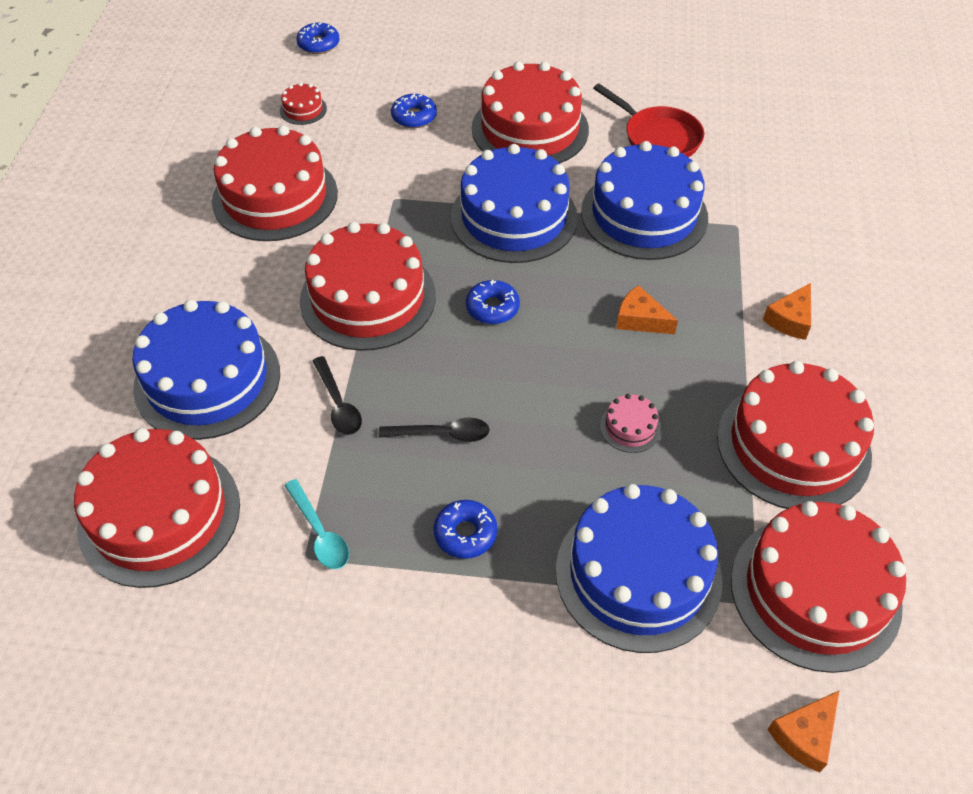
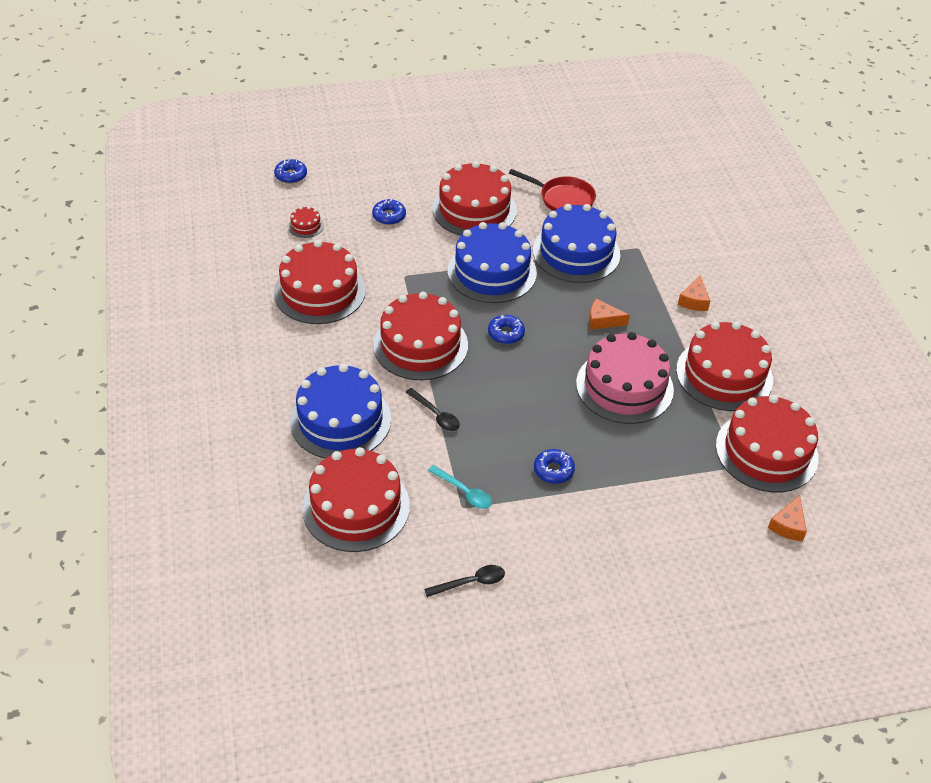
camera: 20 degrees left, 5 degrees down
(442, 434) = (511, 417): black spoon -> black spoon (470, 582)
(630, 427) = (624, 386): pink cake -> pink cake, size x2.46
(638, 574) = (664, 467): blue cake -> none

